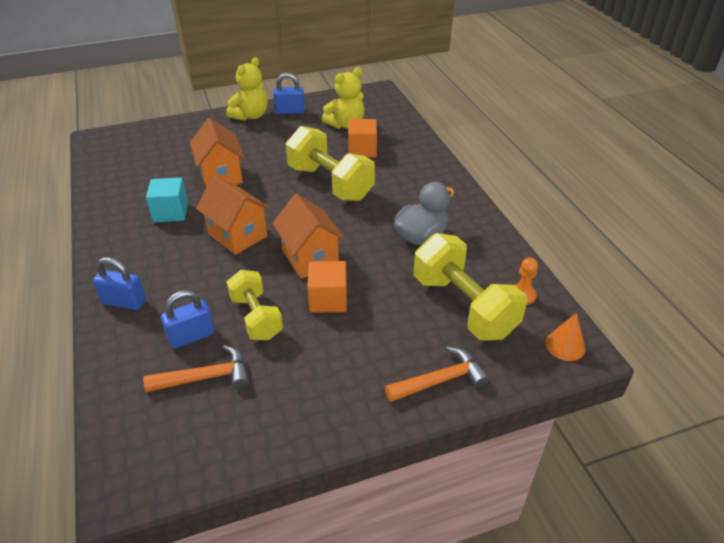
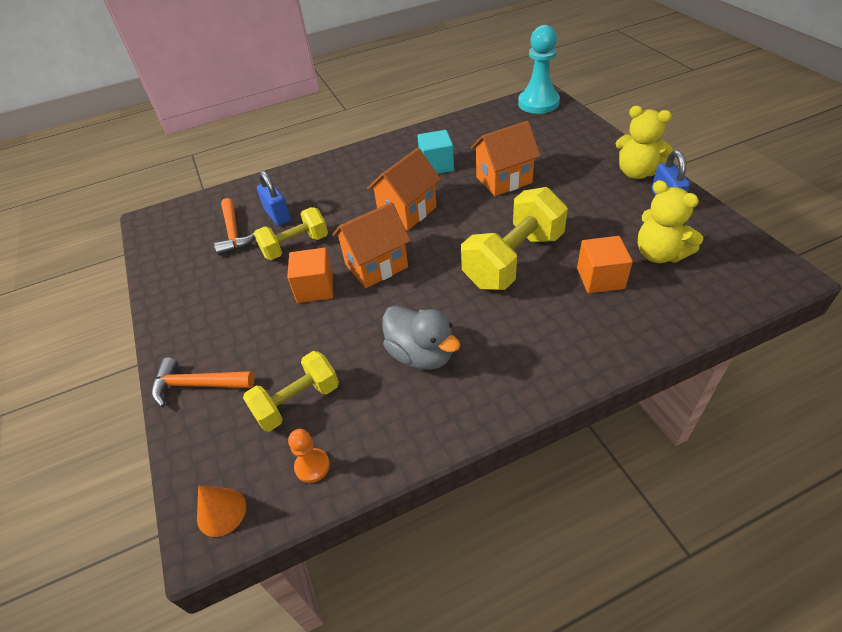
camera: 90 degrees right, 5 degrees up
(107, 142) = (538, 103): none -> turquoise pawn
(124, 302) = (319, 174): blue padlock -> none
(440, 380) = (197, 385): orange hammer -> orange hammer turned 120 degrees clockwise
(463, 306) = (297, 402): yellow dumbbell -> yellow dumbbell, size x0.63

